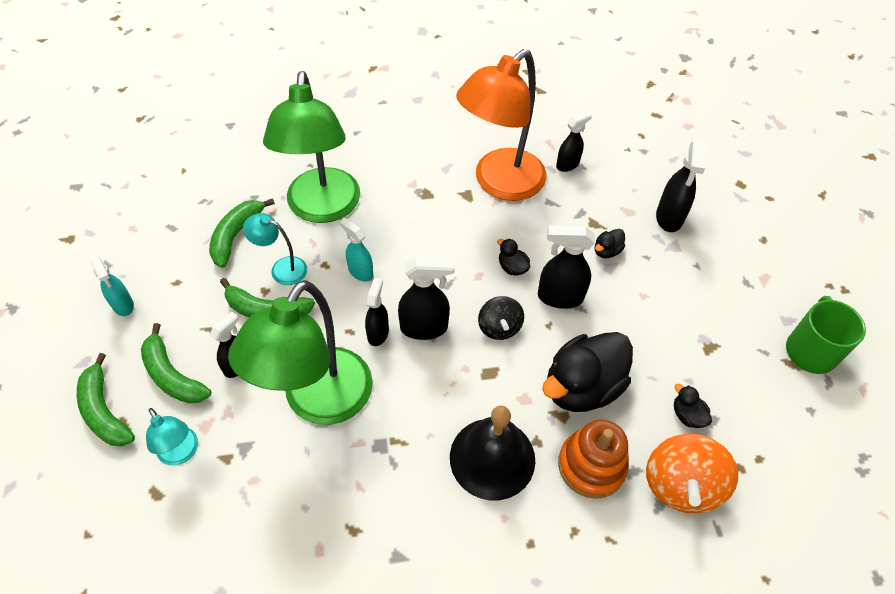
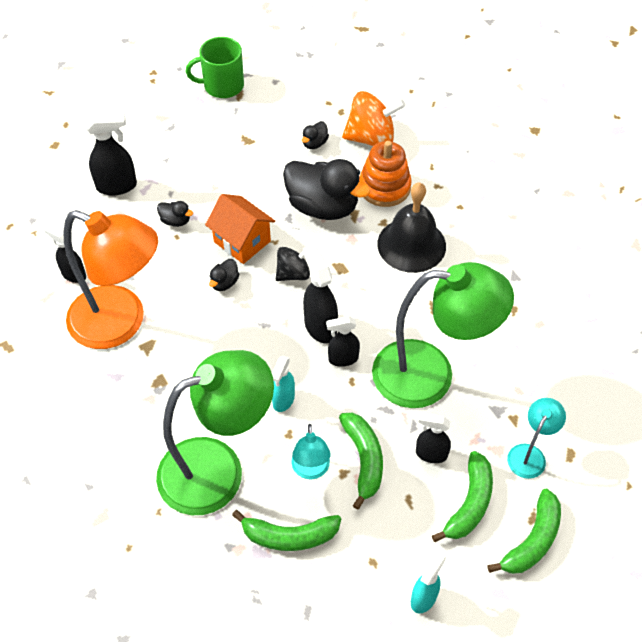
camera: 110 degrees left, 0 degrees up
(559, 297) = (242, 241): black spray bottle -> orange house

